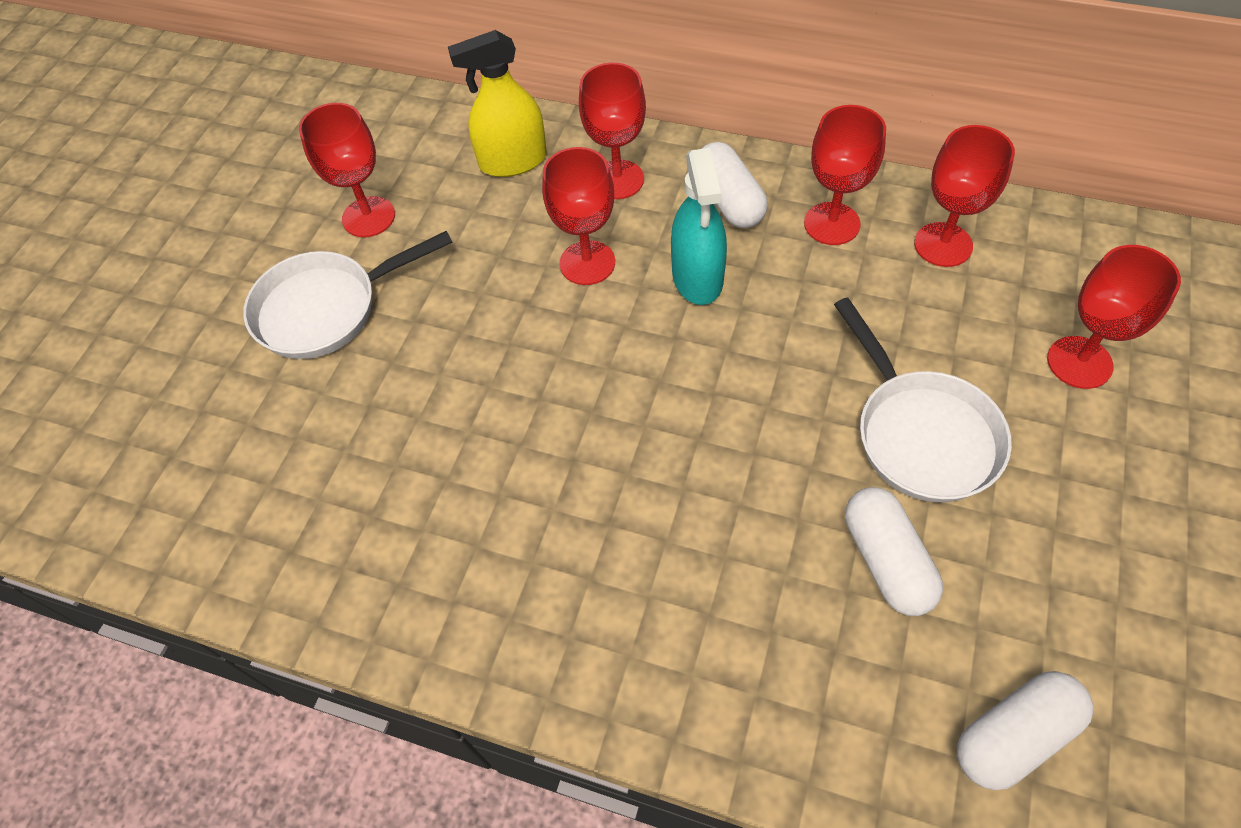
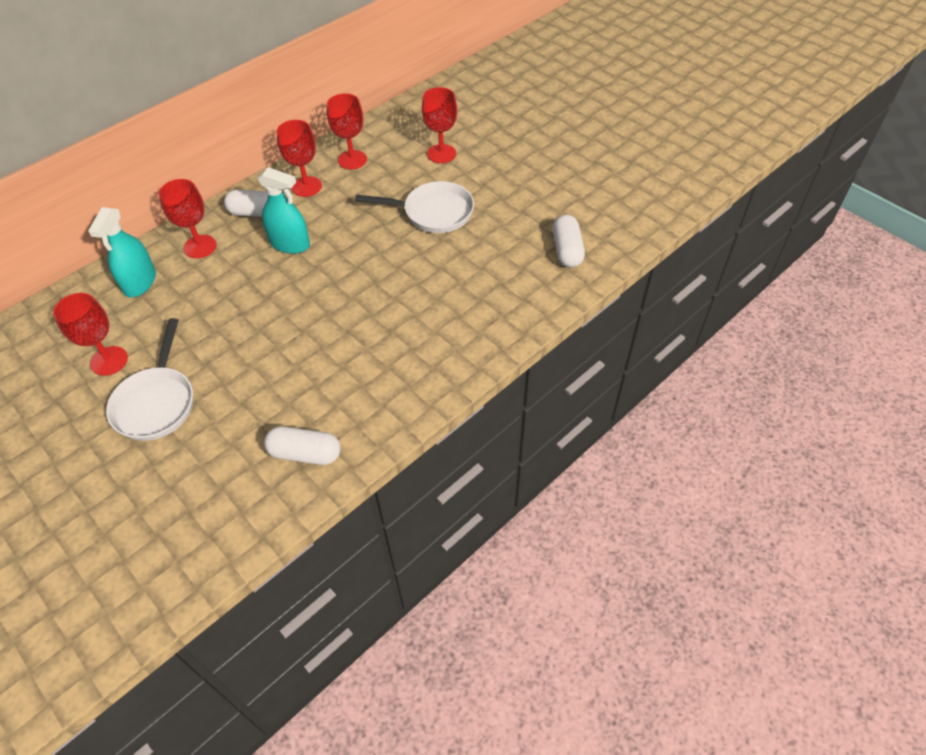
camera: 65 degrees left, 5 degrees down
(513, 161) = (140, 282): yellow spray bottle -> turquoise spray bottle
(587, 263) = (240, 280): red goblet -> none
(886, 560) = (478, 250): white capsule -> white capsule (305, 453)

